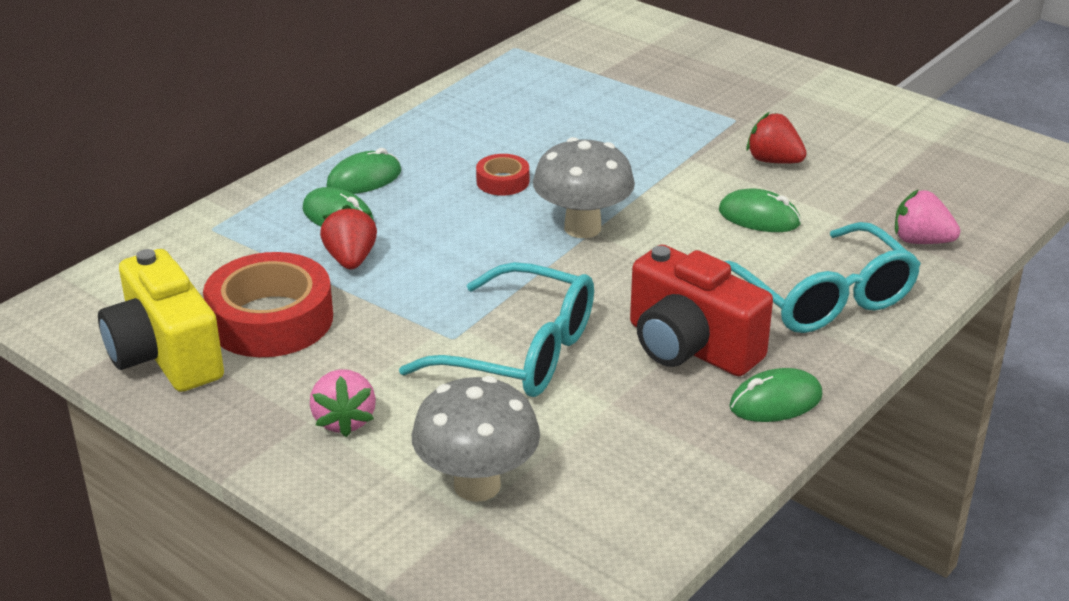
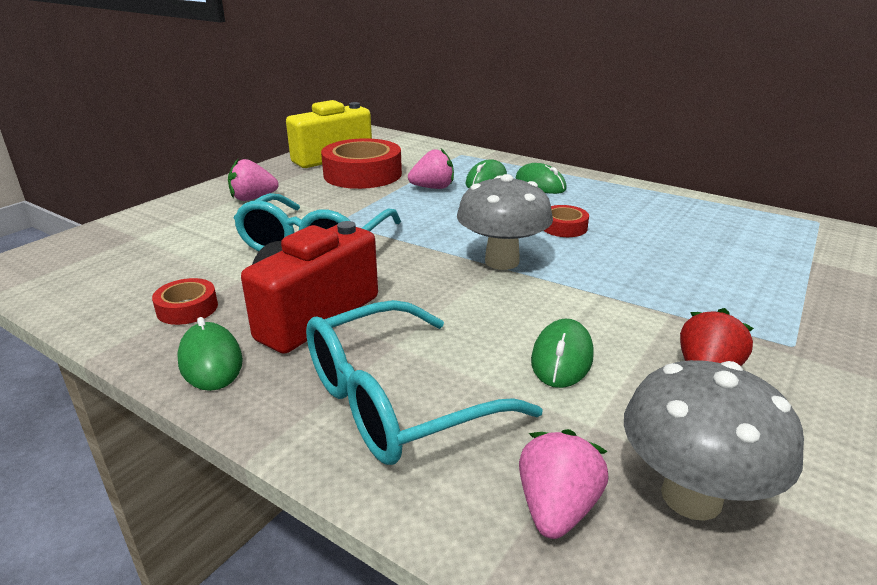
camera: 85 degrees right, 5 degrees down
(350, 259) = (433, 188): red strawberry -> pink strawberry
(477, 485) = (167, 237): grey mushroom -> grey mushroom (691, 496)
(676, 433) = (187, 308): none -> red tape

